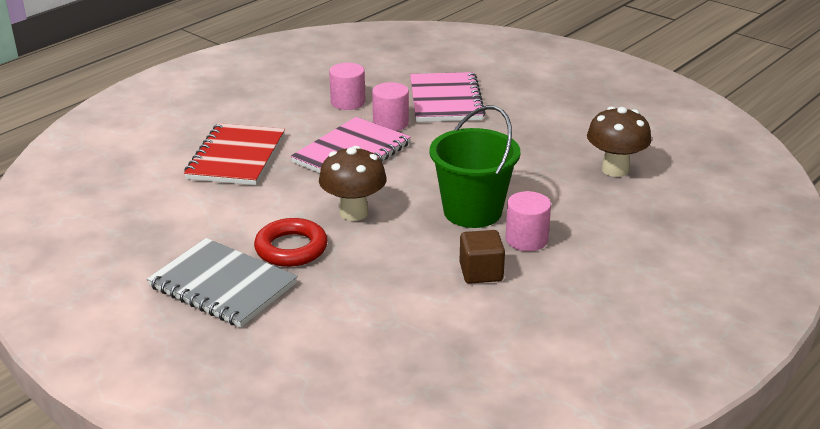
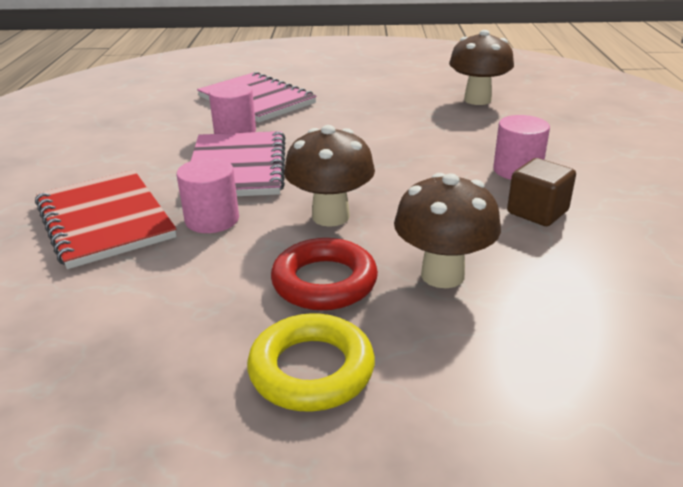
camera: 40 degrees left, 0 degrees up
(223, 285) = (311, 370): grey notebook -> yellow ring
(348, 102) = (162, 130): pink cylinder -> pink cylinder (212, 219)
(355, 277) = (442, 275): none -> brown mushroom
(472, 211) = (435, 168): green bucket -> none

